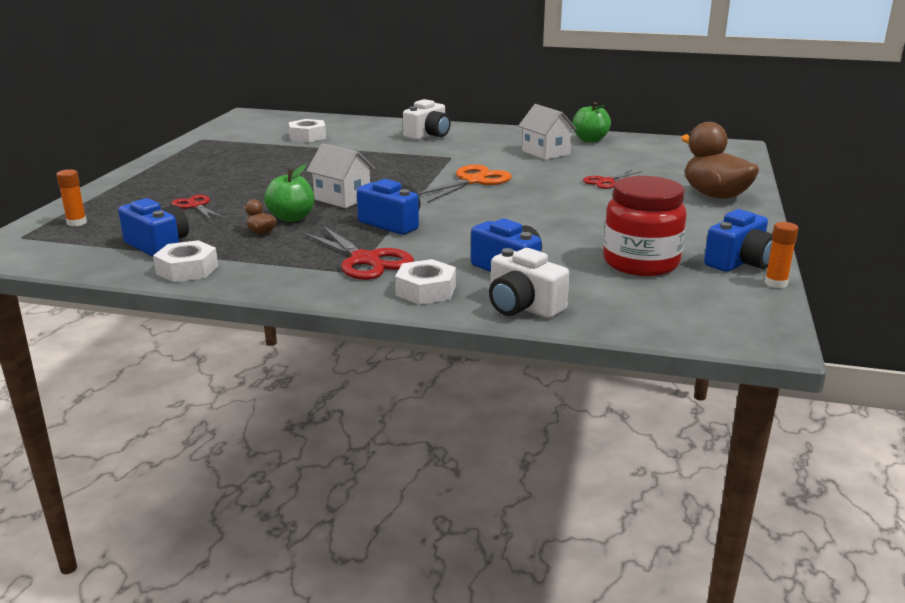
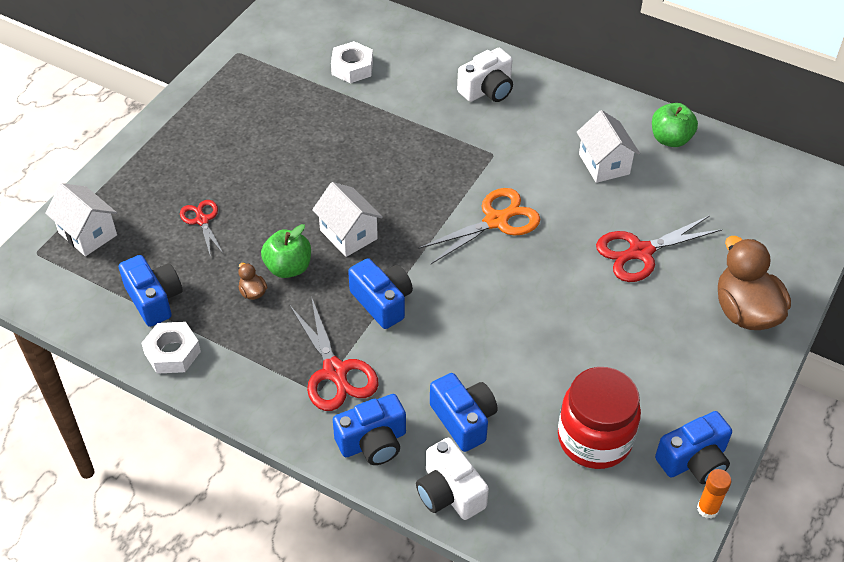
camera: 15 degrees right, 25 degrees up
(77, 223) = (88, 234): orange glue stick -> white house
(426, 290) = (373, 442): white nut -> blue camera
(606, 181) = (640, 252): red scissors -> red scissors, size x1.67

